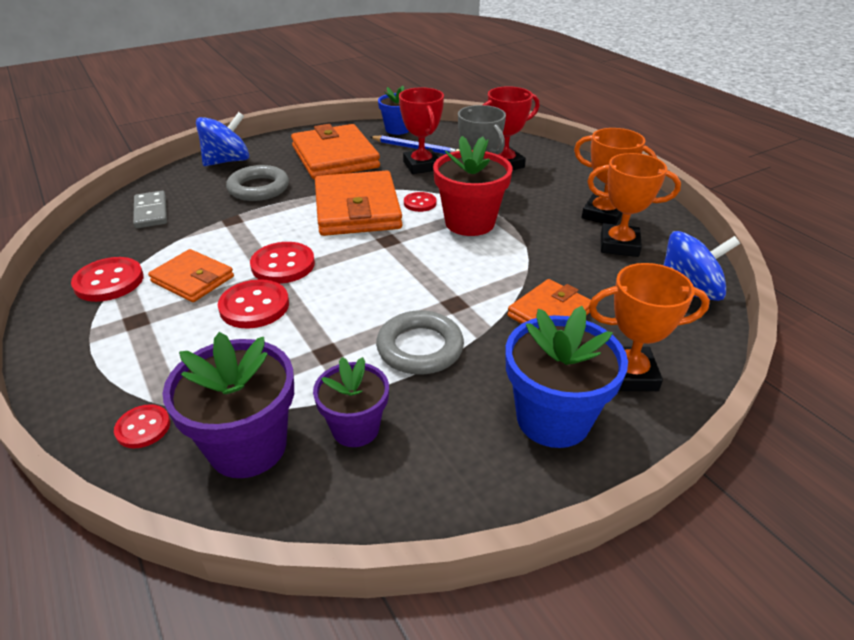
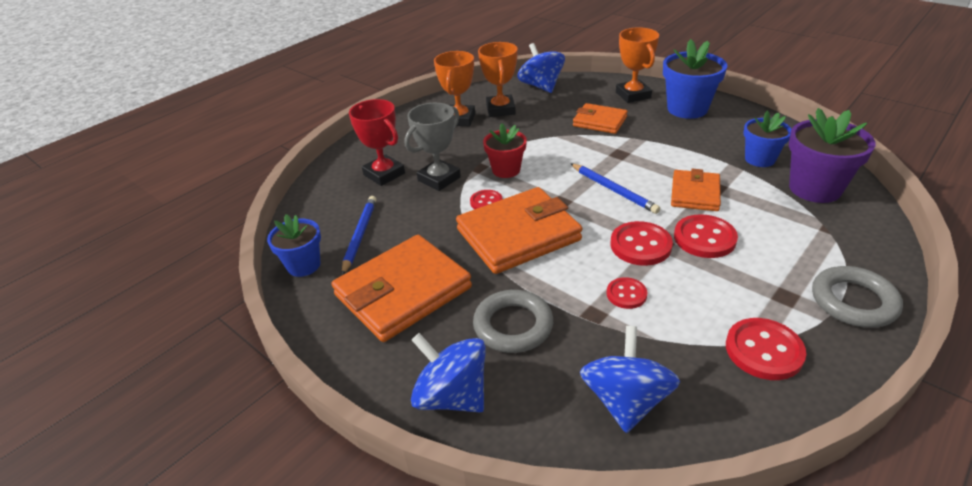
camera: 105 degrees left, 0 degrees up
(143, 428) = (855, 234): red button -> red button (626, 294)
(151, 212) = (625, 401): grey domino -> blue spinning top
(193, 279) = (707, 291): orange wallet -> orange wallet (695, 193)
(355, 428) = (760, 159): purple flower pot -> blue flower pot
(383, 276) = (613, 190): none -> blue pencil
(420, 348) = (675, 156): grey ring -> grey ring (853, 301)
(421, 166) = (404, 221): red trophy -> none
(469, 223) = (506, 170): red flower pot -> red flower pot, size x0.64

